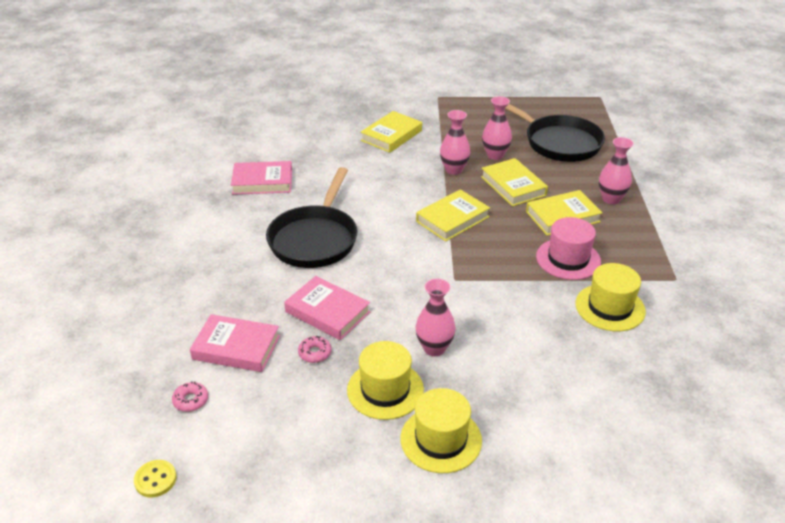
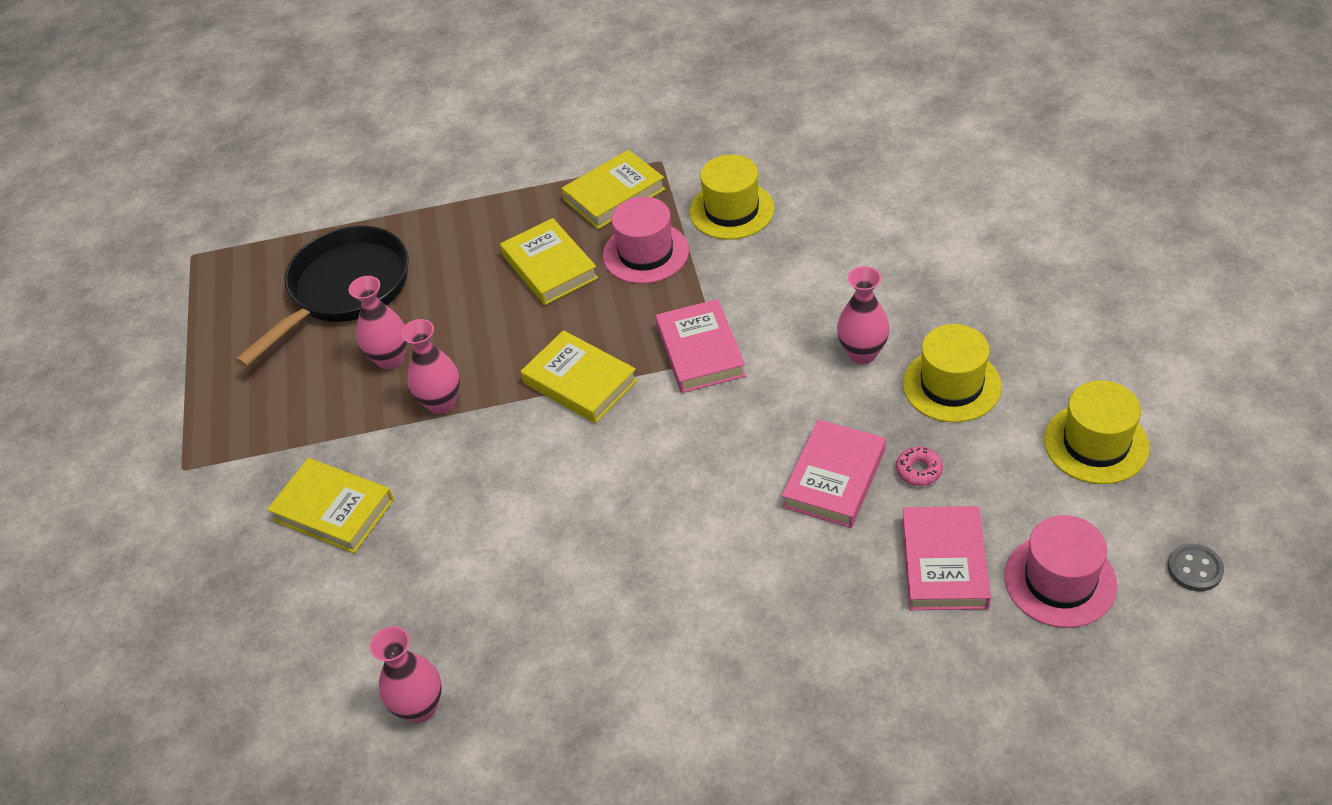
camera: 95 degrees left, 10 degrees up
(155, 479) = (1194, 569): yellow button -> grey button
(191, 400) = (1060, 580): pink donut -> pink hat
(262, 182) = (516, 671): pink book -> pink book (700, 351)
(315, 239) = (669, 540): black pan -> none
(441, 439) = (1003, 322): yellow hat -> yellow hat (1096, 443)
(513, 186) = (478, 327): yellow book -> yellow book (614, 194)
(611, 199) = (497, 224): pink vase -> pink vase (420, 707)

